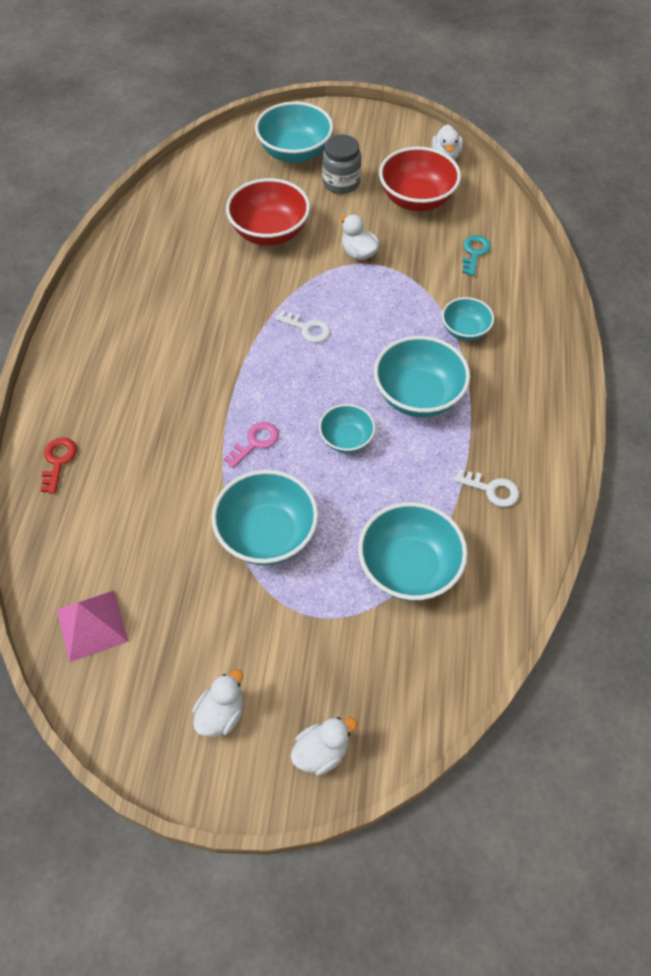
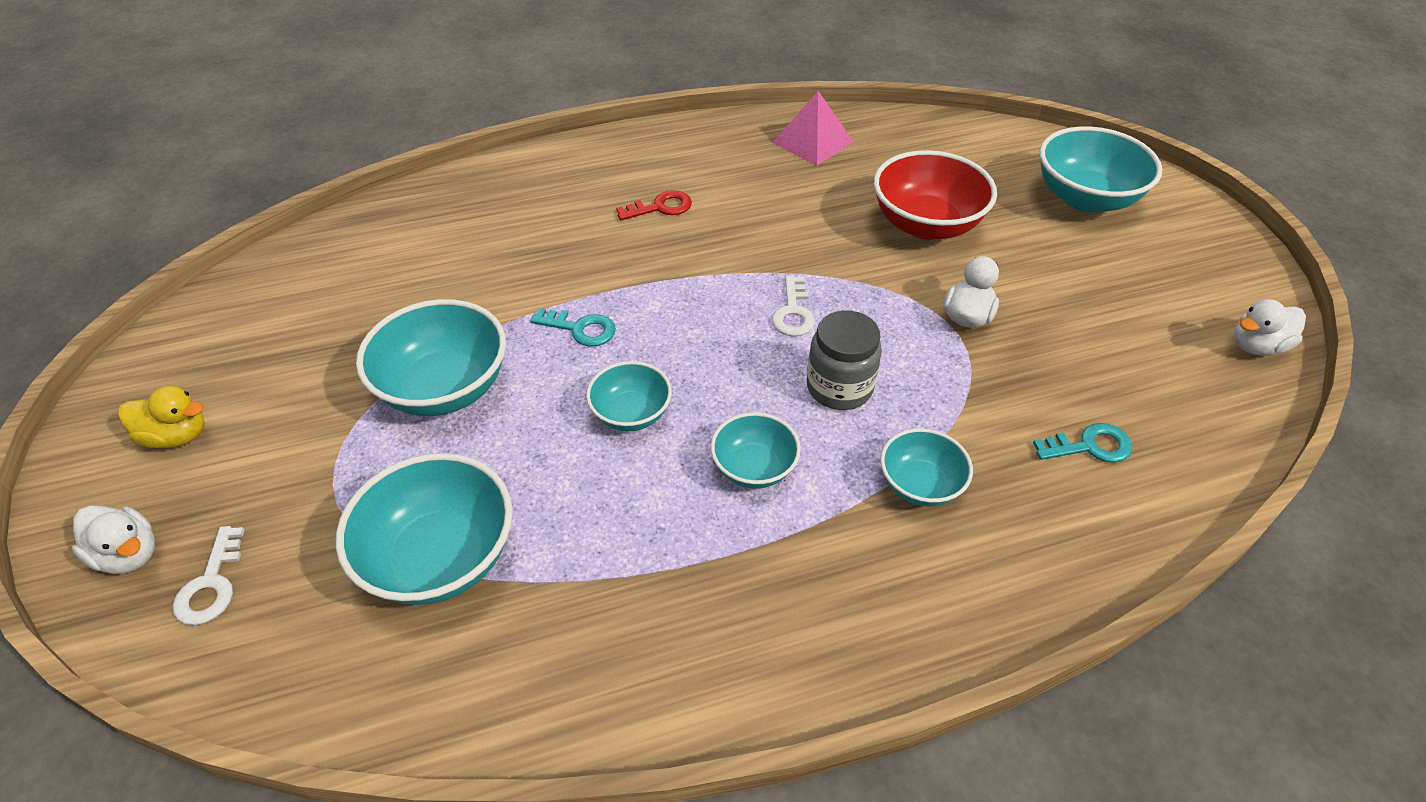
camera: 65 degrees right, 10 degrees down
(58, 461) = (480, 192): red key -> red key (661, 207)
(92, 625) = (278, 290): pink pyramid -> pink pyramid (813, 142)
(221, 714) = (177, 436): white duck -> yellow duck
(255, 442) = (580, 329): pink key -> turquoise key
(341, 183) = (1078, 257): grey jar -> grey jar (839, 387)
(417, 199) = (1130, 343): red bowl -> none
(418, 395) = (754, 468): turquoise bowl -> turquoise bowl, size x0.58
(491, 489) = (625, 622): white key -> white key (211, 584)

